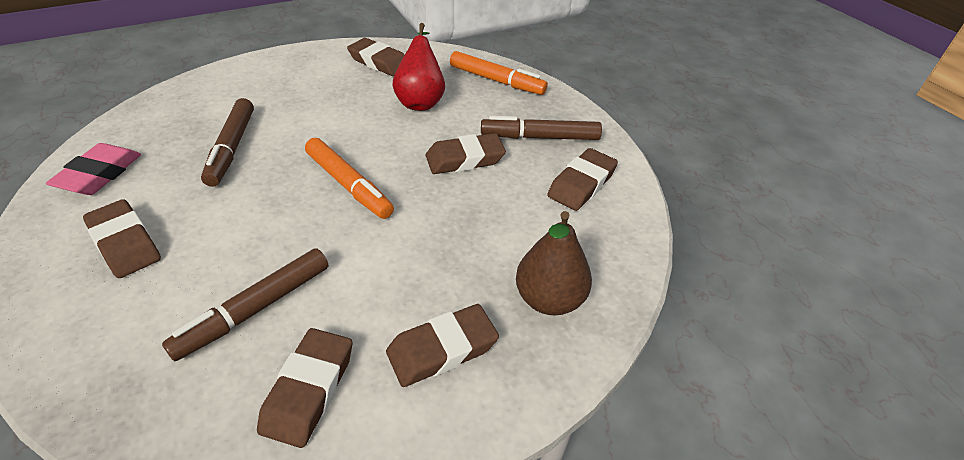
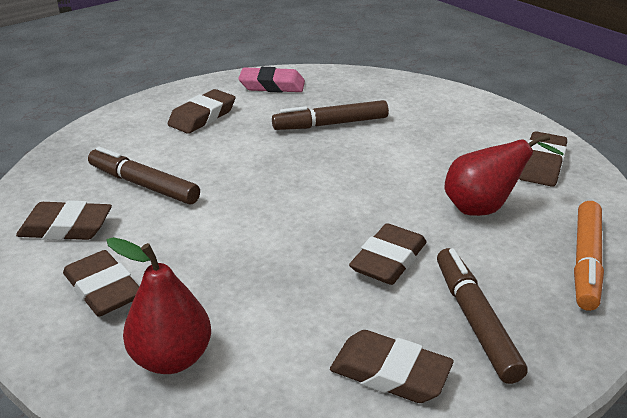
camera: 80 degrees right, 10 degrees down
(348, 184) = (308, 193): orange marker -> none
(465, 159) = (388, 260): brown eraser -> brown eraser turned 60 degrees clockwise
(549, 299) = (171, 358): brown pear -> red pear

